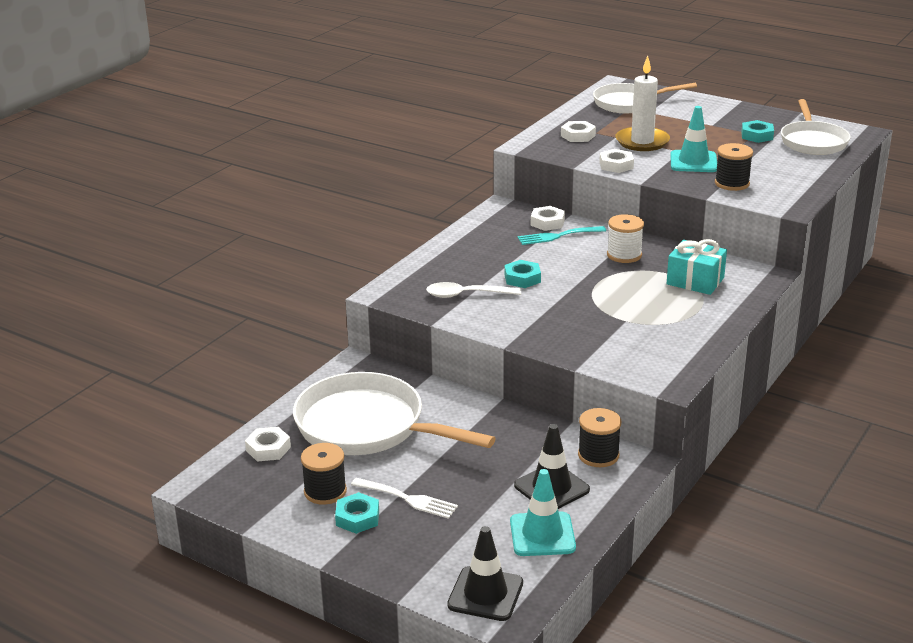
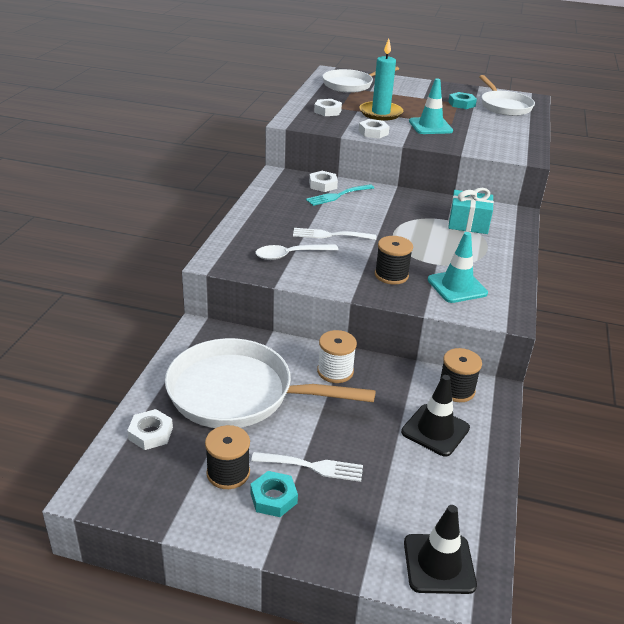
camera: 20 degrees left, 5 degrees up
(522, 278) = (330, 235): turquoise nut -> white fork
(542, 534) = (454, 483): turquoise traffic cone -> turquoise traffic cone (457, 286)
(624, 255) = (400, 207): white spool -> white spool (335, 371)
(642, 142) = (380, 113): white candle -> turquoise candle
(732, 183) = (471, 141): black spool -> black spool (391, 275)

